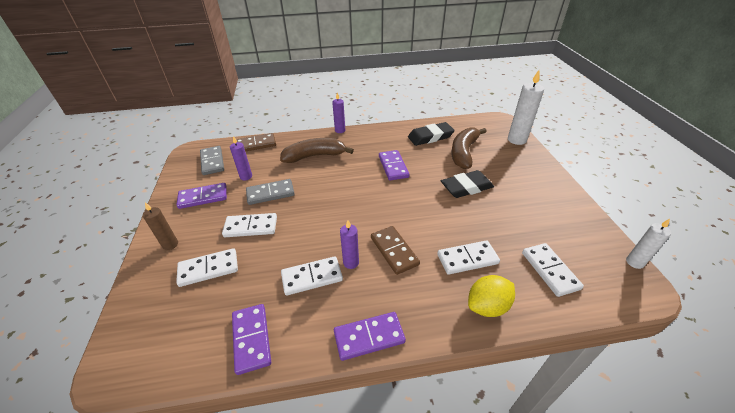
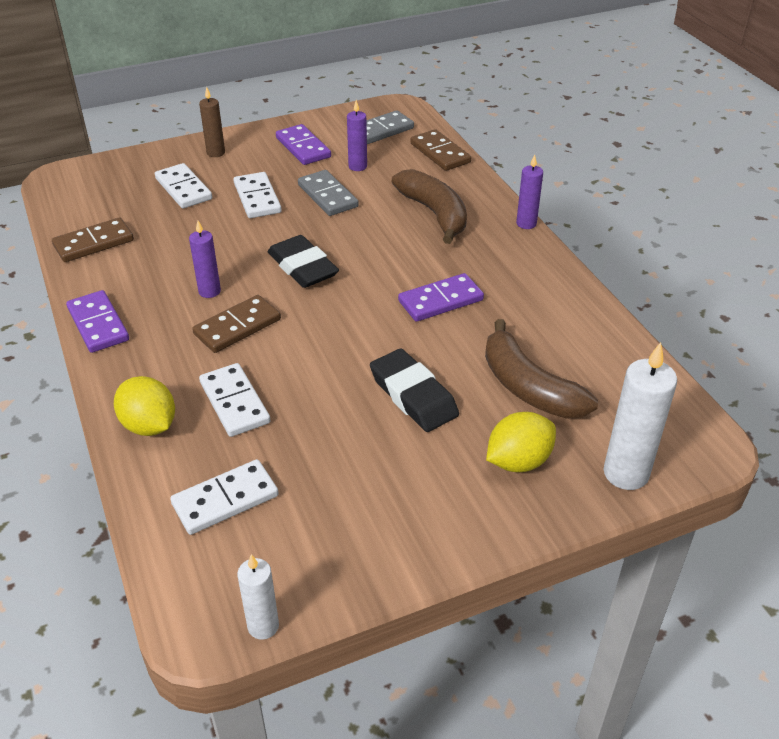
camera: 75 degrees right, 0 degrees up
(252, 339) = (94, 243): purple domino -> brown domino
(312, 277) = (180, 265): white domino -> none
(430, 137) = (565, 337): black eraser -> black eraser (303, 267)
(463, 153) = (528, 387): brown banana -> brown banana turned 135 degrees counterclockwise
(511, 164) = (518, 461): none -> yellow lemon

